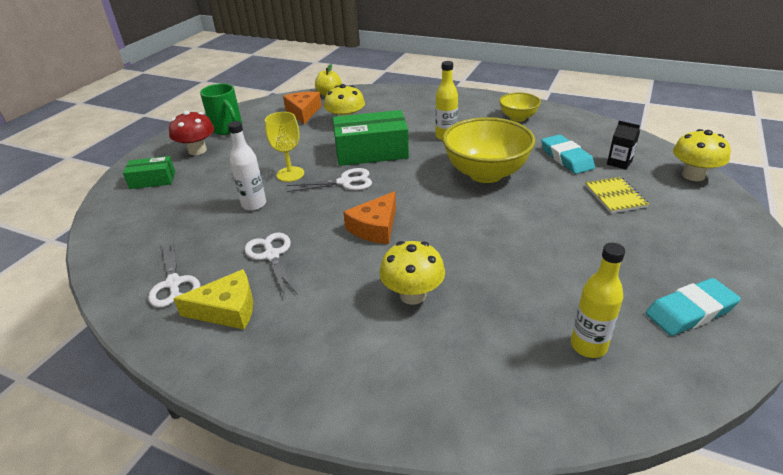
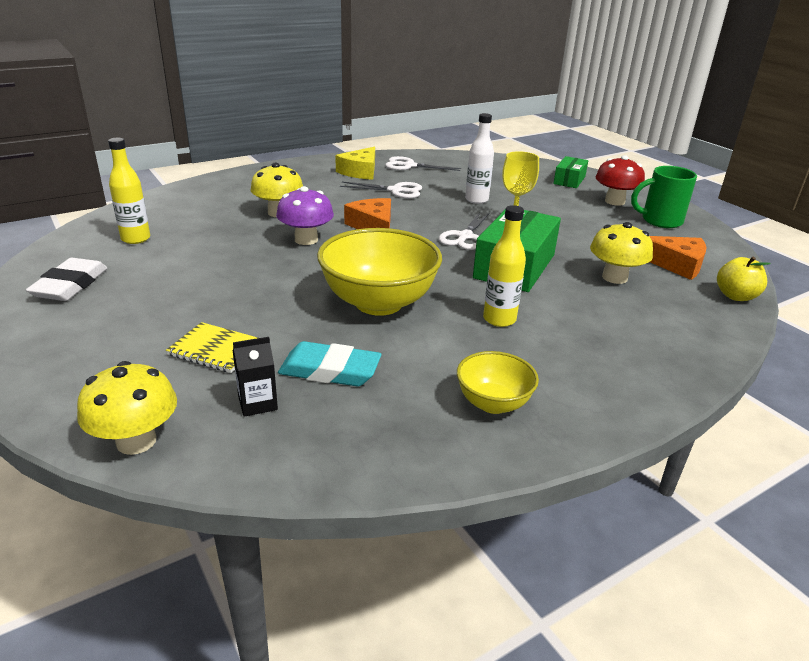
camera: 120 degrees right, 5 degrees down
(445, 245) = (306, 240): none -> purple mushroom
(690, 311) = (70, 285): turquoise eraser -> white eraser

